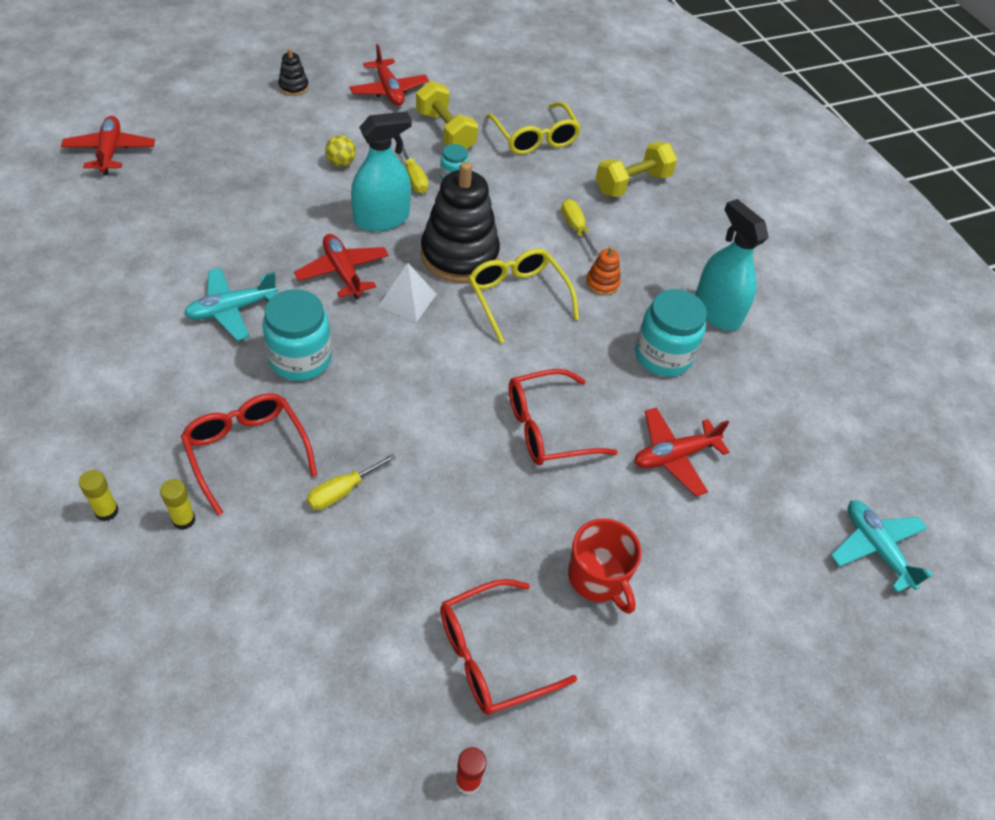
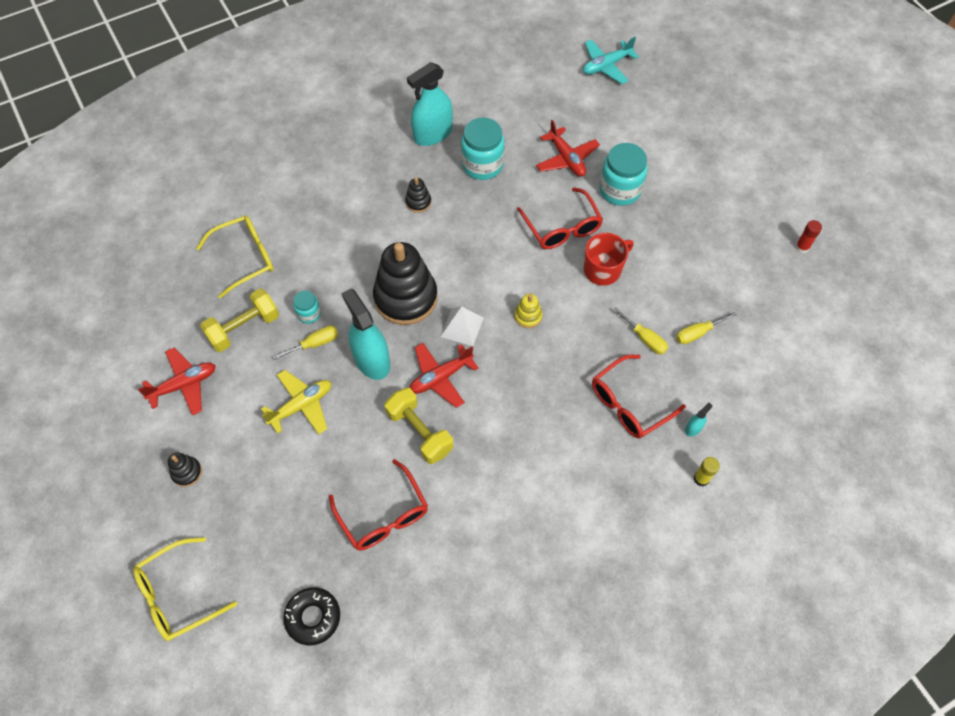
camera: 90 degrees left, 10 degrees up
(110, 151) = (313, 617): red plane -> black donut
(184, 520) = (693, 428): yellow glue stick -> turquoise spray bottle
(231, 310) = (499, 449): turquoise plane -> none
(300, 359) = (538, 388): turquoise jar -> turquoise jar (619, 190)
(341, 163) = (301, 405): yellow ball -> yellow plane
(408, 366) = (528, 316): none -> yellow stacking toy
(491, 656) = (730, 243): red glasses -> red glasses (383, 515)
(517, 297) = (444, 255): yellow glasses -> yellow glasses (178, 595)
(575, 228) = (359, 222): yellow screwdriver -> yellow screwdriver (697, 333)
(598, 578) = (665, 195): red mug -> red mug (603, 270)
(602, 283) = (418, 202): orange stacking toy -> black stacking toy
(632, 184) = (298, 186): yellow dumbbell -> yellow dumbbell (420, 432)

